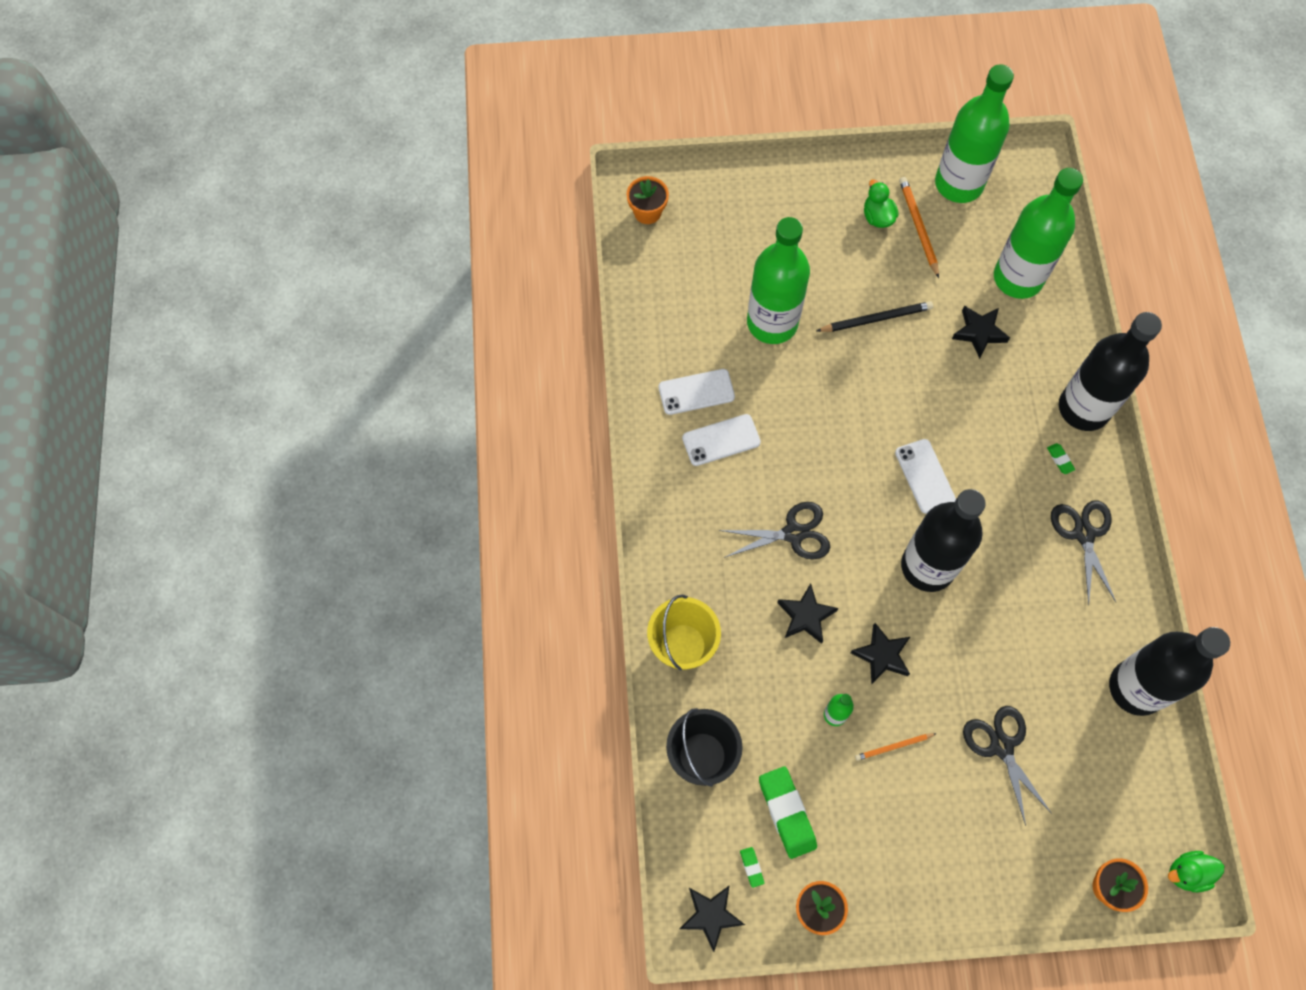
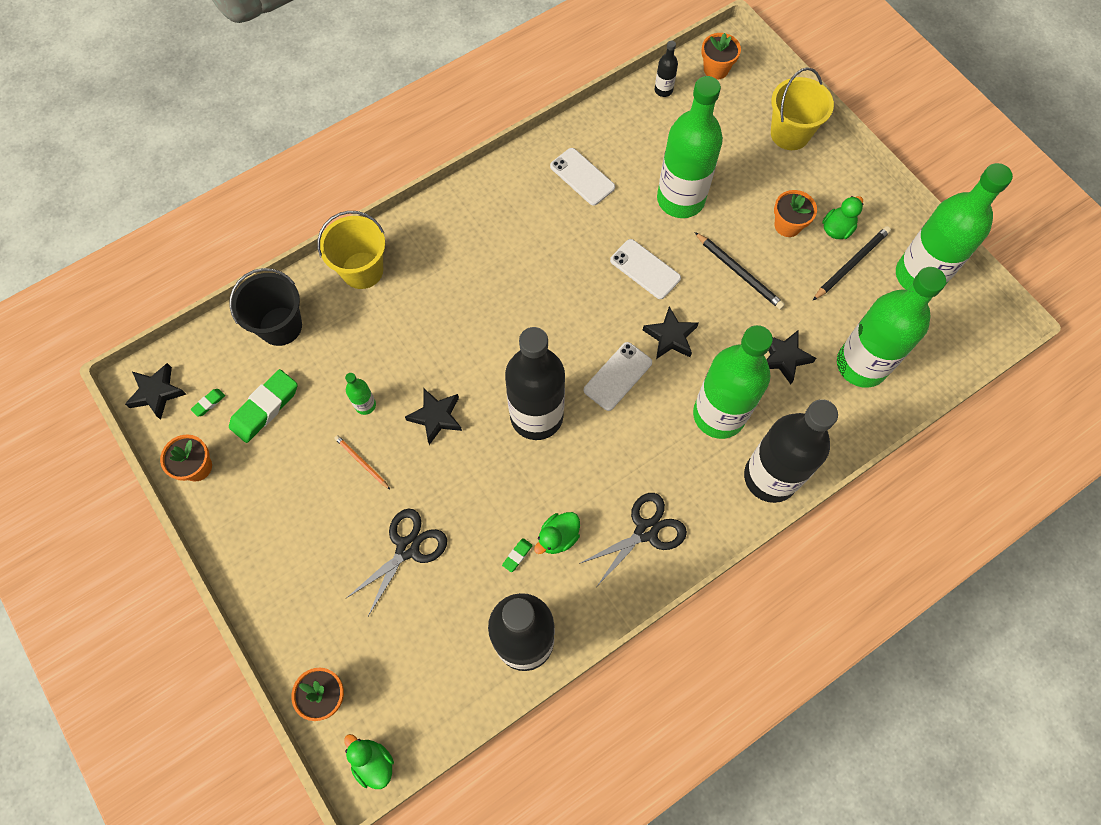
camera: 60 degrees right, 0 degrees up
(642, 269) = (663, 90): none -> black bottle
(721, 440) = (552, 213): white phone -> white phone (645, 269)
(757, 194) = (790, 134): none -> yellow bucket
(793, 533) = (503, 302): black scissors -> none
(806, 616) = (437, 344): black star -> black star (670, 337)
(851, 252) = (787, 225): none -> orange flower pot
(918, 227) = (851, 264): orange pencil -> black pencil
(1005, 415) = (719, 415): none -> green bottle
(1054, 610) = (558, 537): none -> green duck
(1060, 459) = (706, 479): green eraser -> green eraser (517, 555)

